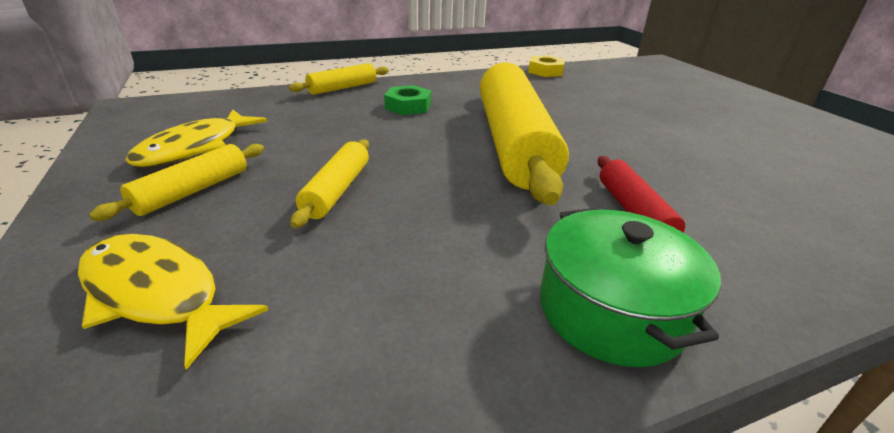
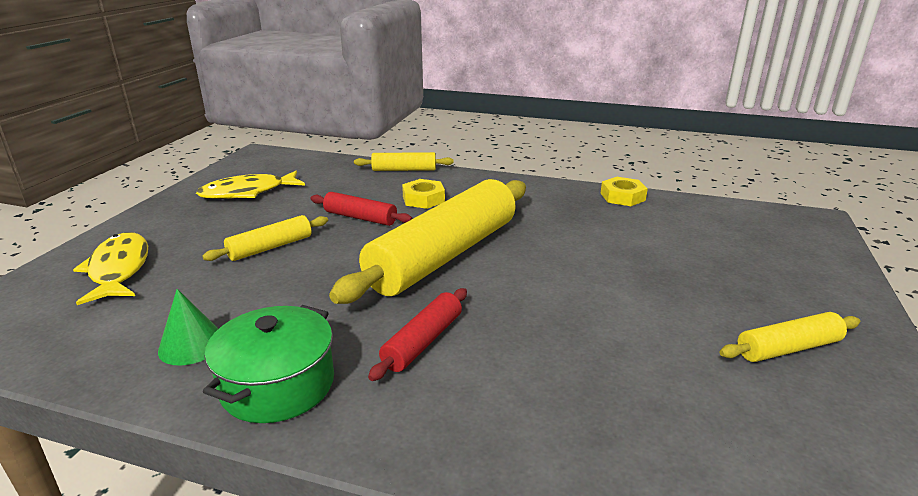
camera: 40 degrees right, 5 degrees down
(193, 191) = (206, 220): yellow rolling pin -> yellow rolling pin (788, 348)
(380, 135) = (360, 217): none -> red rolling pin
(408, 106) = (423, 199): green nut -> yellow nut
(447, 326) = (192, 345): none -> green cone

